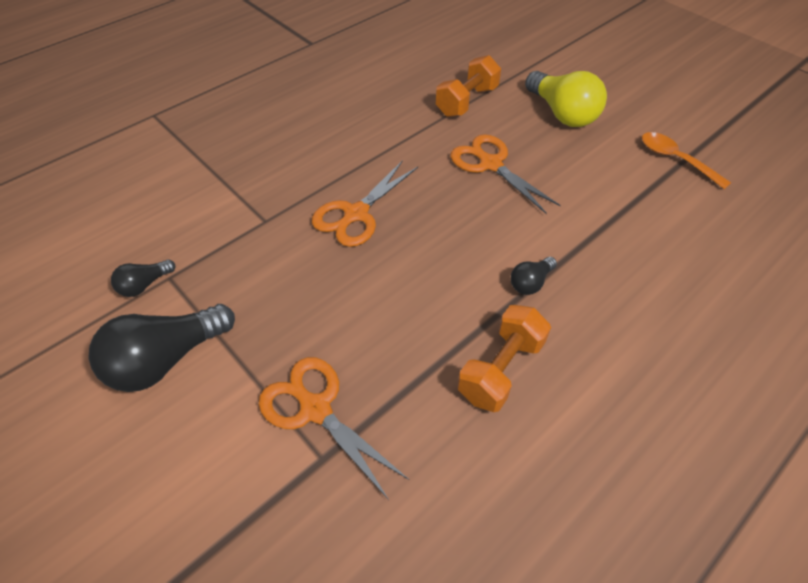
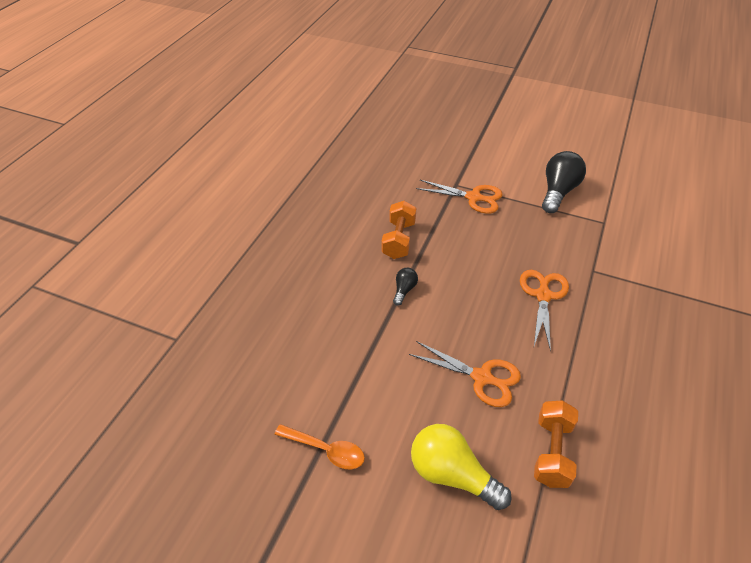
camera: 155 degrees right, 5 degrees down
(144, 285) = (610, 215): black light bulb -> none

